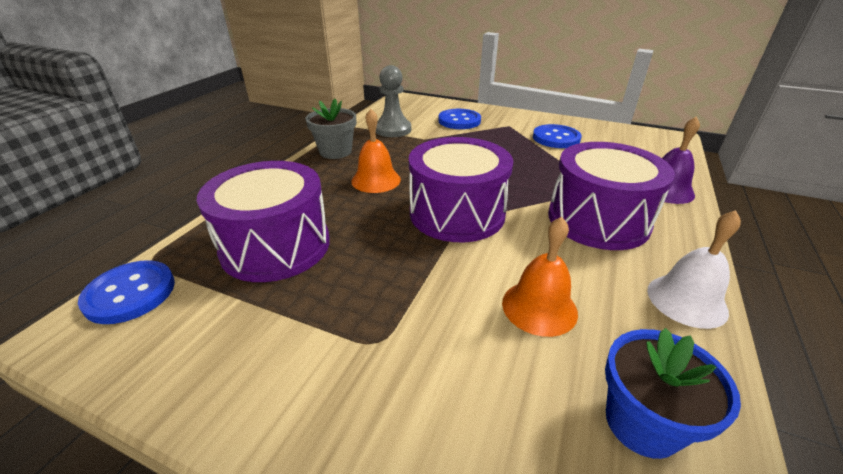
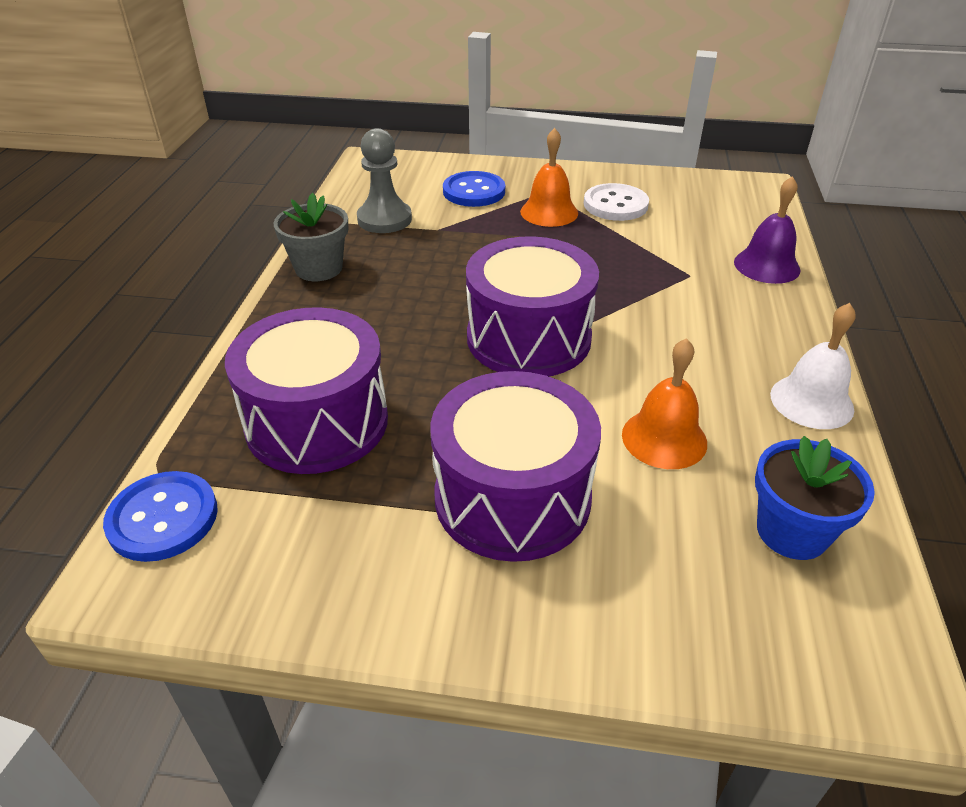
camera: 15 degrees left, 5 degrees up
(376, 180) = (400, 306): orange bell -> orange bell (549, 212)
(556, 138) = (615, 205): blue button -> white button
(598, 220) = (698, 319): purple drum -> purple drum (512, 497)

